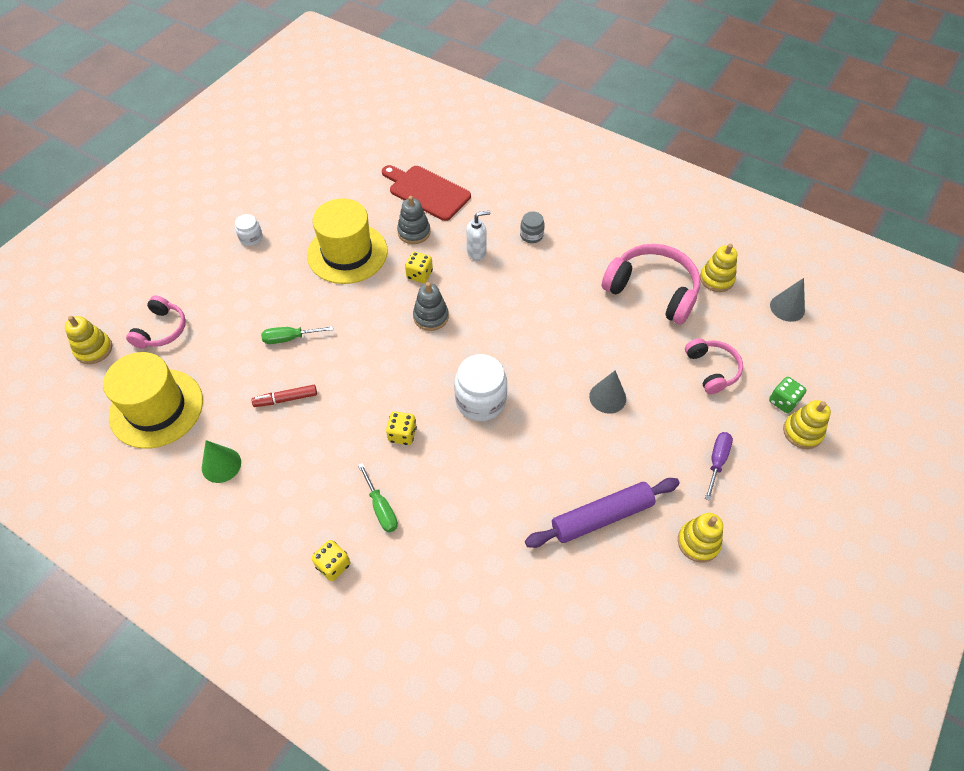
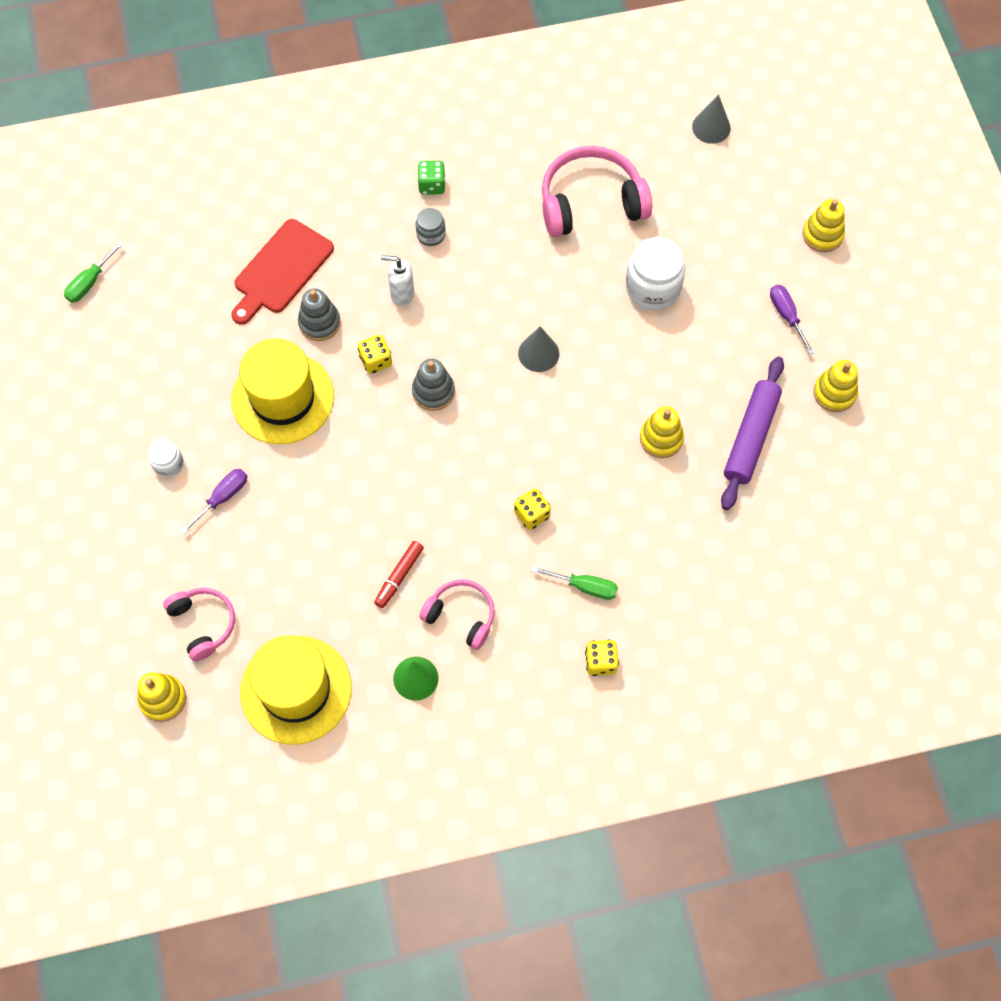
camera: 45 degrees left, 10 degrees up
(254, 276) = (222, 498): none -> purple screwdriver
(290, 338) = (333, 523): green screwdriver -> green screwdriver (90, 282)
(427, 192) = (281, 270): red cutting board -> red cutting board turned 45 degrees counterclockwise
(477, 253) = (402, 294): white soap dispenser -> white soap dispenser turned 105 degrees counterclockwise
(480, 401) = (561, 428): white jar -> white jar (653, 288)
(607, 397) = (655, 334): grey cone -> grey cone (538, 353)
(712, 369) = (708, 238): pink headphones -> pink headphones (461, 616)
(716, 279) = (631, 146): yellow stacking toy -> yellow stacking toy (661, 438)
(783, 401) = (785, 220): green dice -> green dice (432, 185)

